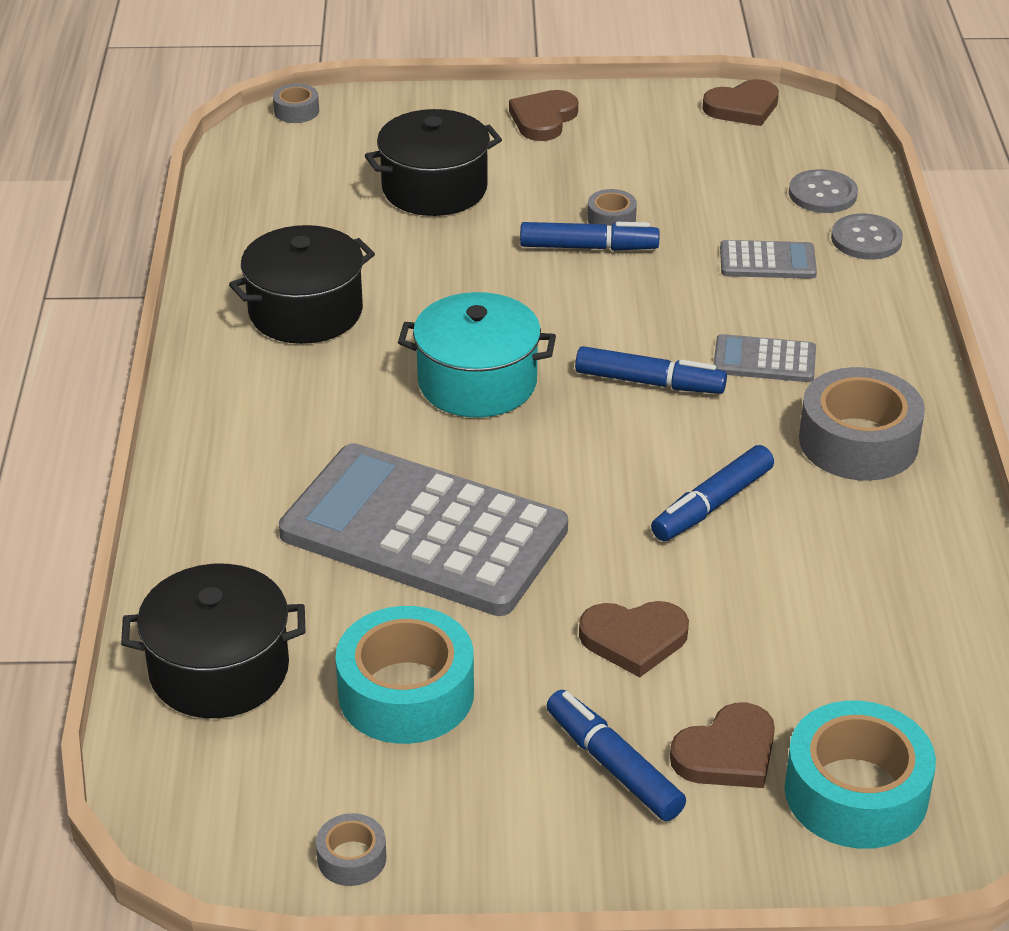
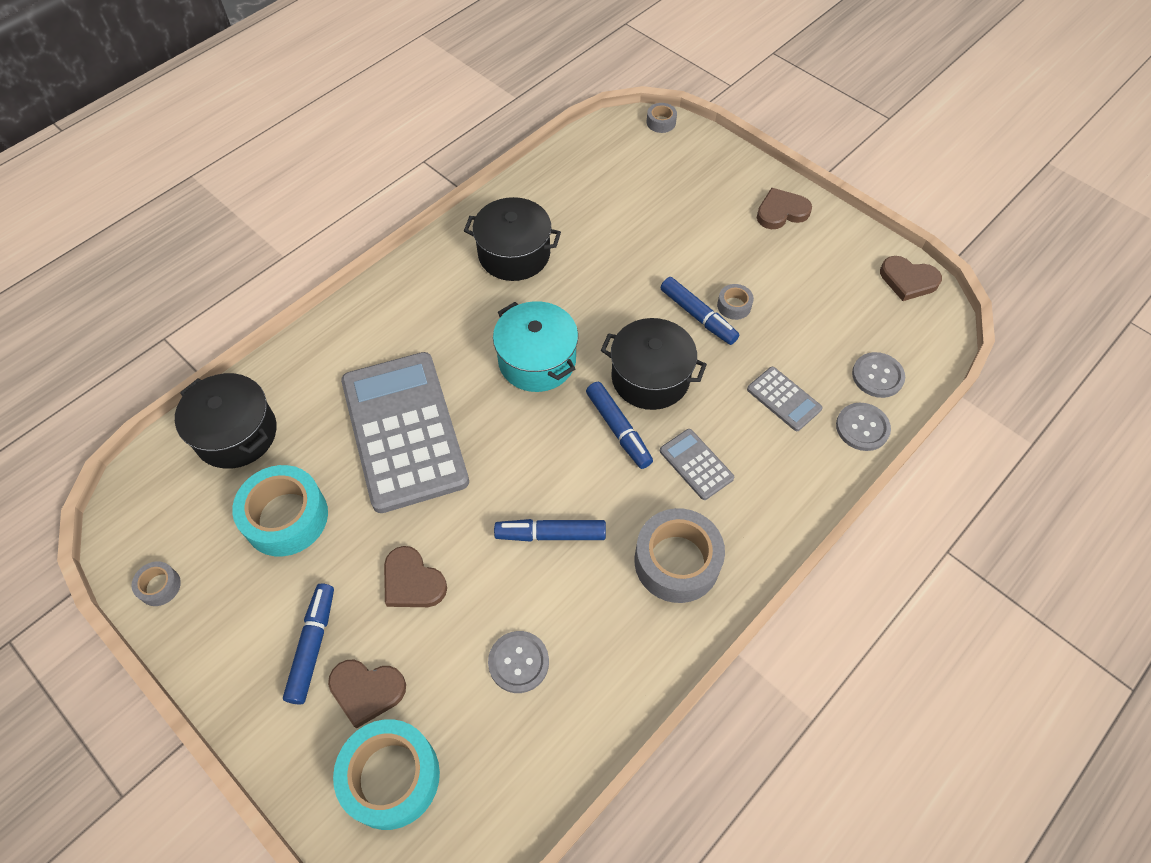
camera: 45 degrees right, 20 degrees up
(434, 188) = (667, 220): black pot -> black pot (650, 377)
(835, 618) = (518, 662): none -> grey button

